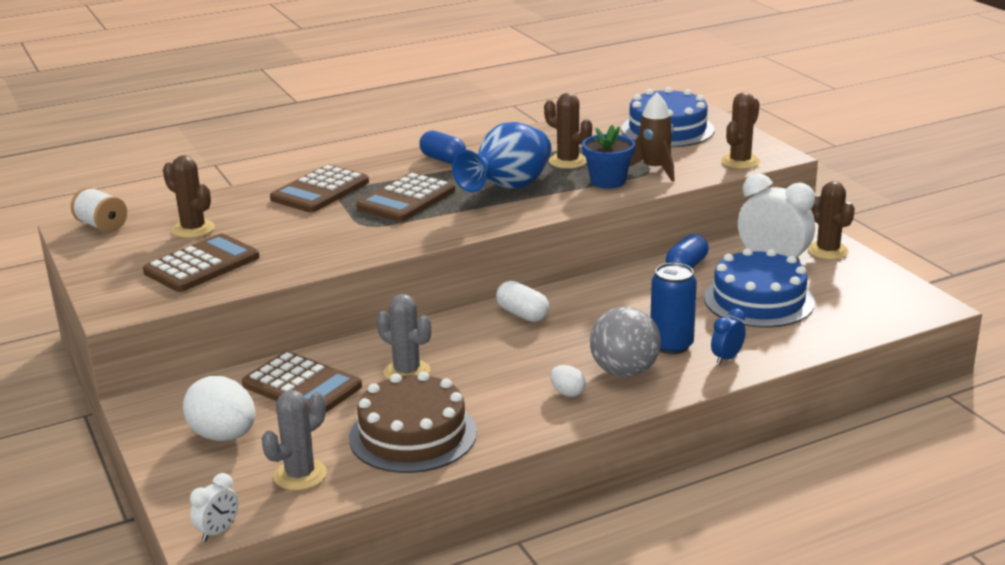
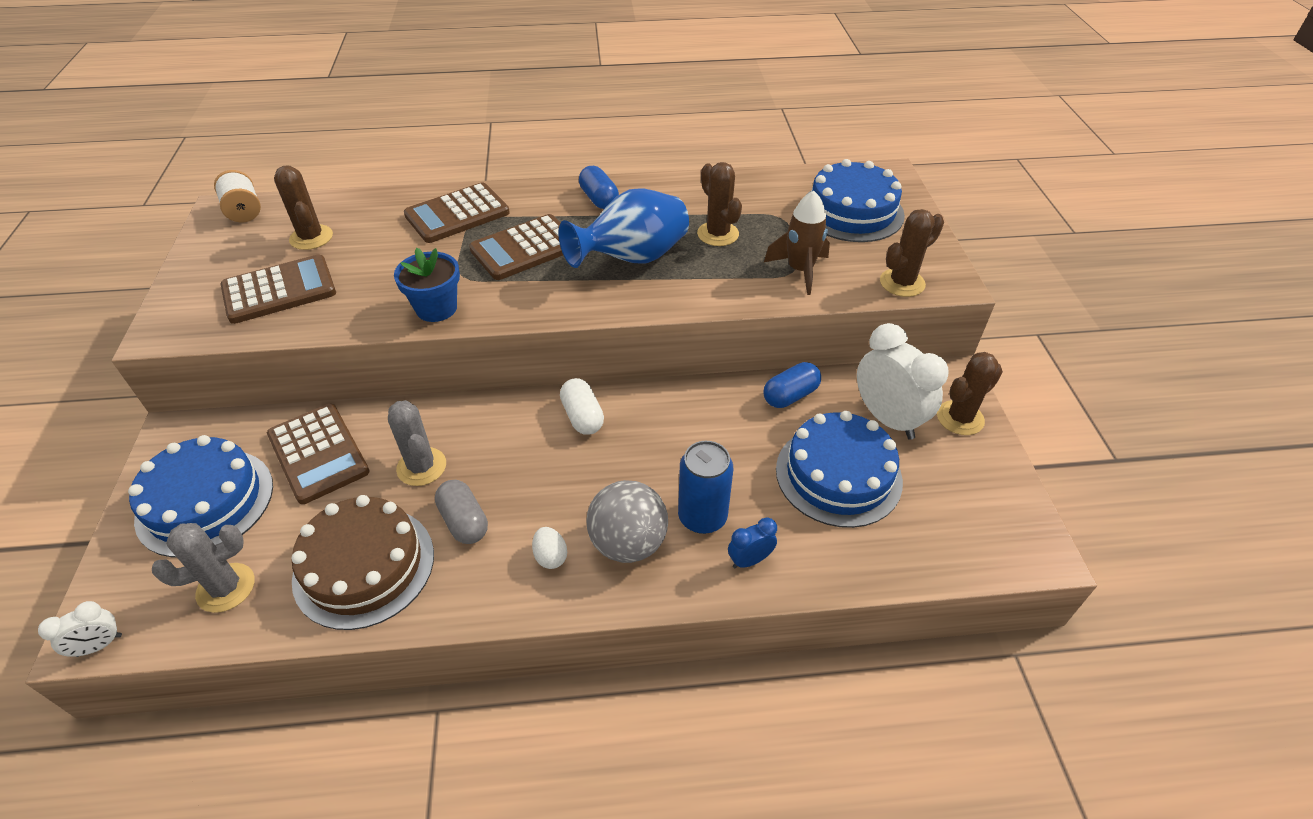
camera: 20 degrees right, 20 degrees up
(224, 436) = (205, 501): white egg -> blue cake
(476, 392) = (464, 521): none -> grey capsule
(608, 181) = (739, 275): blue flower pot -> blue flower pot (436, 308)
(827, 251) = (960, 418): brown cactus -> brown cactus turned 60 degrees clockwise

